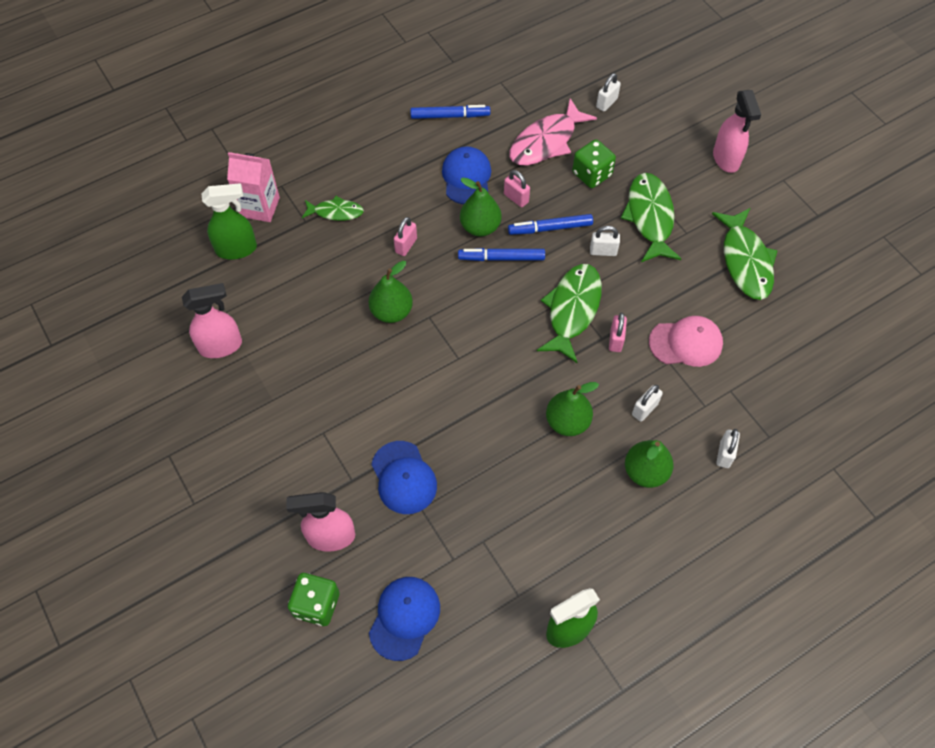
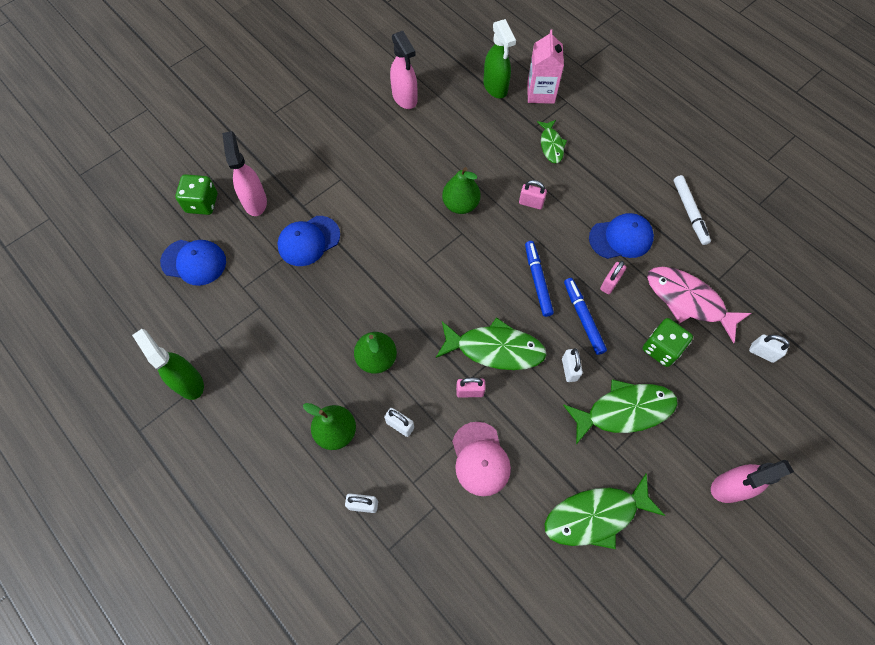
camera: 80 degrees right, 5 degrees up
(450, 116) = (689, 212): blue marker -> white marker
(480, 227) = (567, 258): green pear -> none

